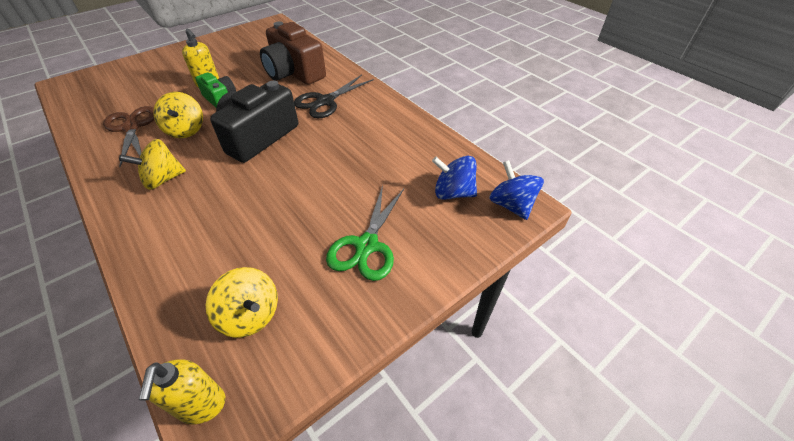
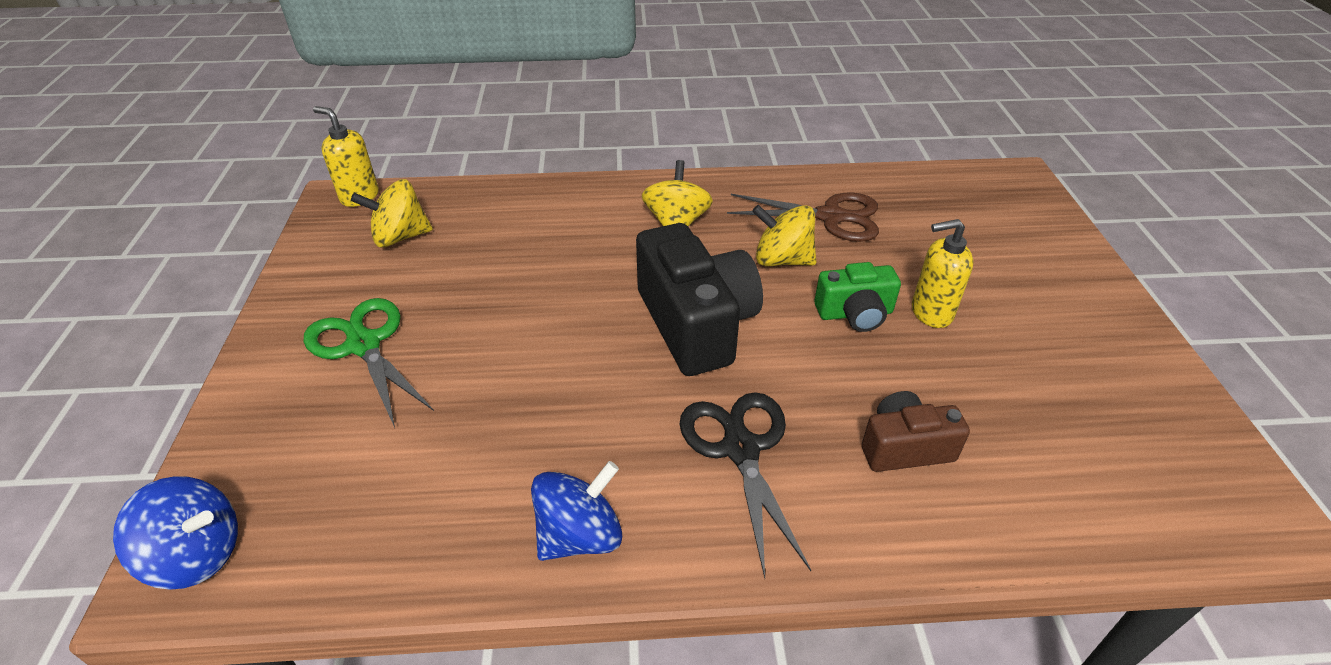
camera: 125 degrees right, 5 degrees down
(294, 73) = (905, 447): brown camera -> brown camera, size x0.55
(453, 192) = (317, 491): blue spinning top -> blue spinning top (580, 535)

